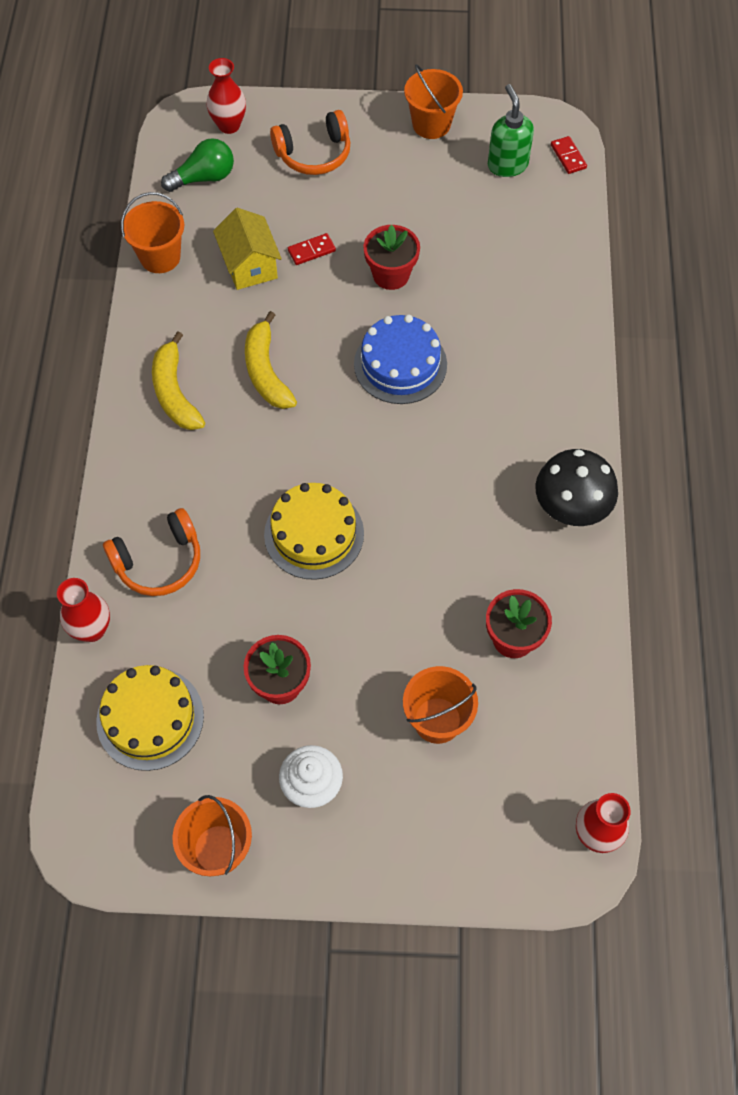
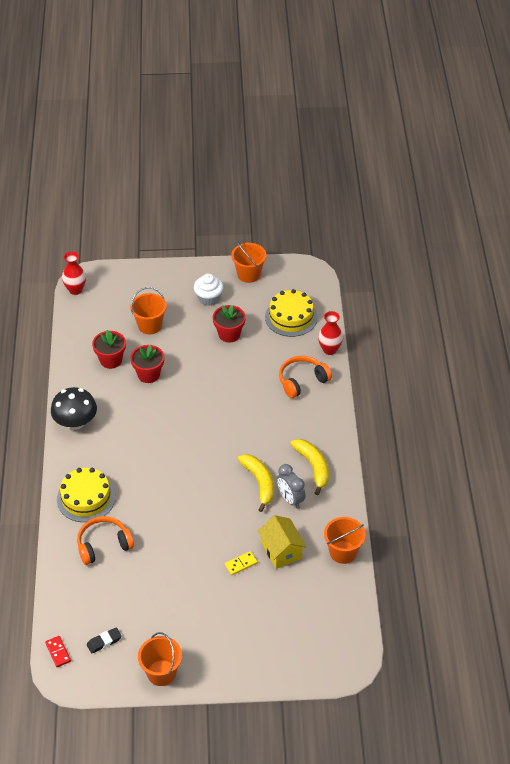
camera: 175 degrees right, 15 degrees down
(204, 178) = (325, 614): green light bulb -> none
(222, 341) = (290, 499): none -> grey clock
(229, 125) = (316, 660): red vase -> none
(311, 251) = (241, 564): red domino -> yellow domino
(314, 154) = (248, 640): orange headphones -> orange headphones (103, 545)
(314, 534) = (220, 399): yellow cake -> yellow cake (86, 498)
(391, 275) = (185, 551): red flower pot -> red flower pot (148, 374)
(400, 364) = (176, 493): blue cake -> none
(507, 165) = (104, 642): green soap dispenser -> black eraser

